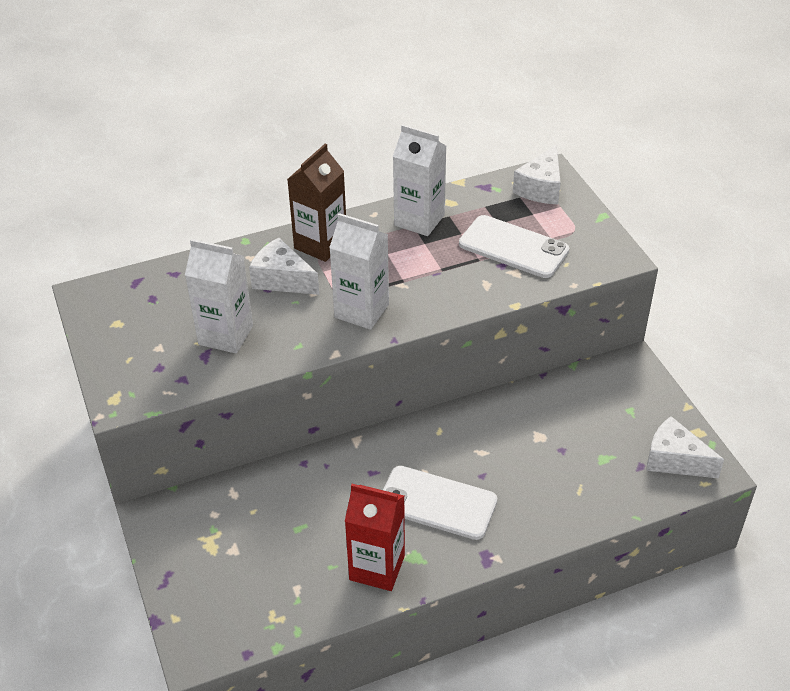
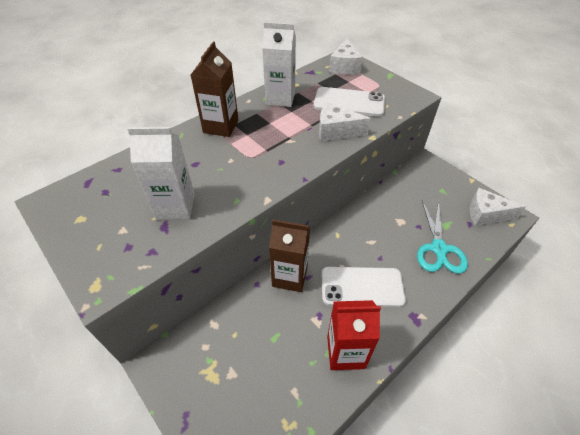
camera: 20 degrees left, 5 degrees up
(282, 279) = (203, 155): white cheese -> white cheese (336, 131)
(349, 465) = (290, 276): none -> brown carton
(361, 311) = (271, 164): white carton -> none
(572, 486) = (439, 249): none -> turquoise scissors

